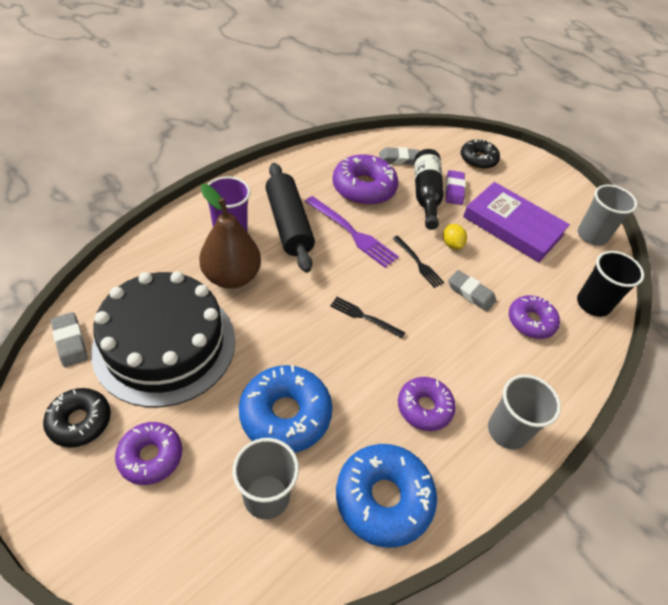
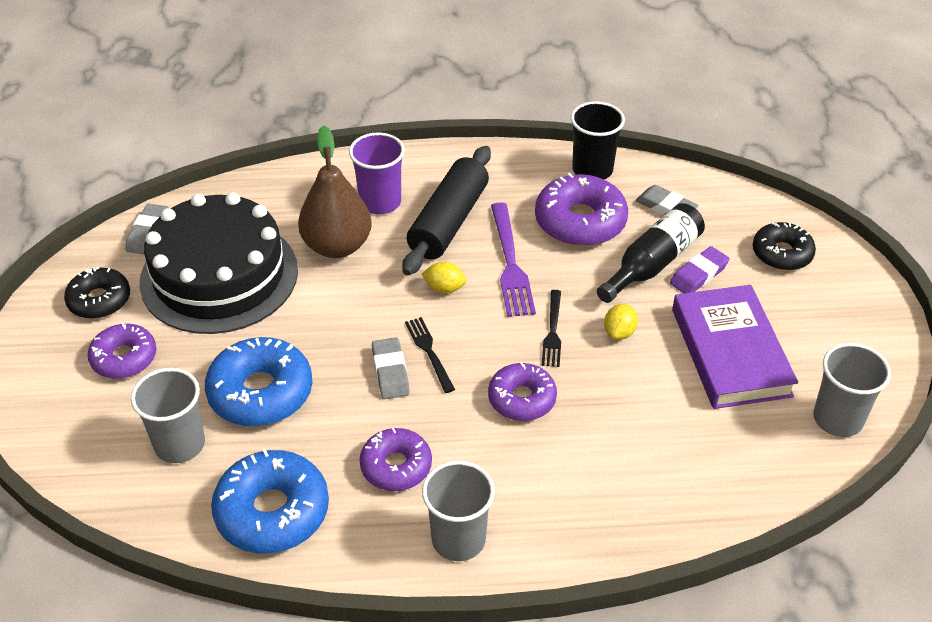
camera: 45 degrees right, 5 degrees down
(330, 269) = (444, 288): none -> yellow lemon
(470, 293) = (579, 393): grey eraser -> grey eraser (390, 372)
(531, 321) = (619, 461): purple donut -> purple donut (522, 399)
(593, 304) = (730, 490): black cup -> black cup (592, 170)

